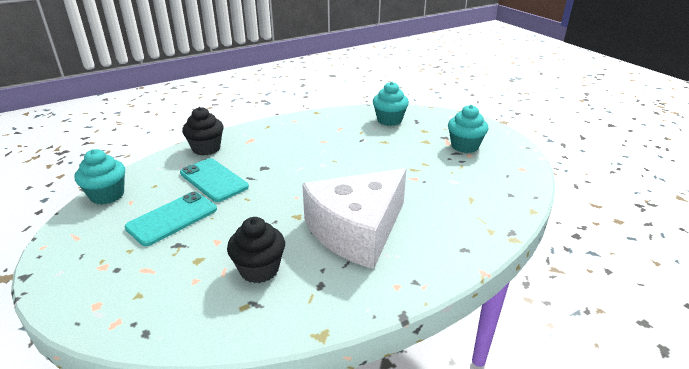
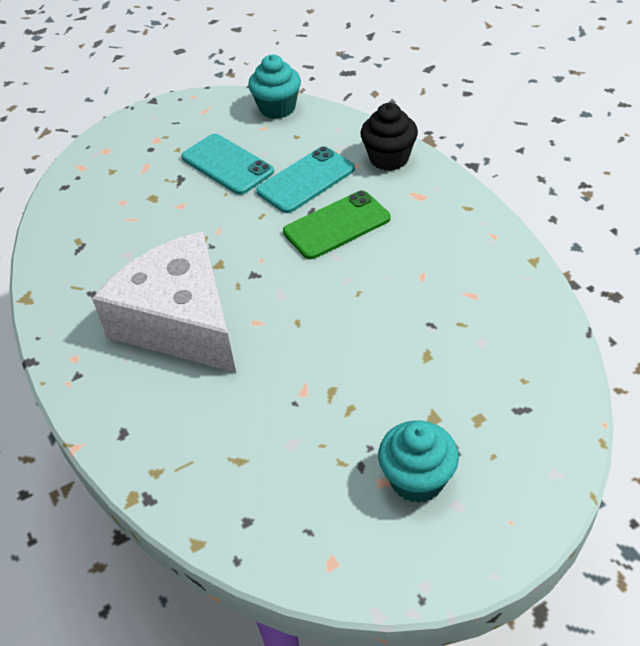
camera: 95 degrees right, 15 degrees up
(259, 269) = (127, 244): black cupcake -> none
(269, 167) = (336, 225): none -> green phone
(389, 120) = (516, 365): turquoise cupcake -> none

